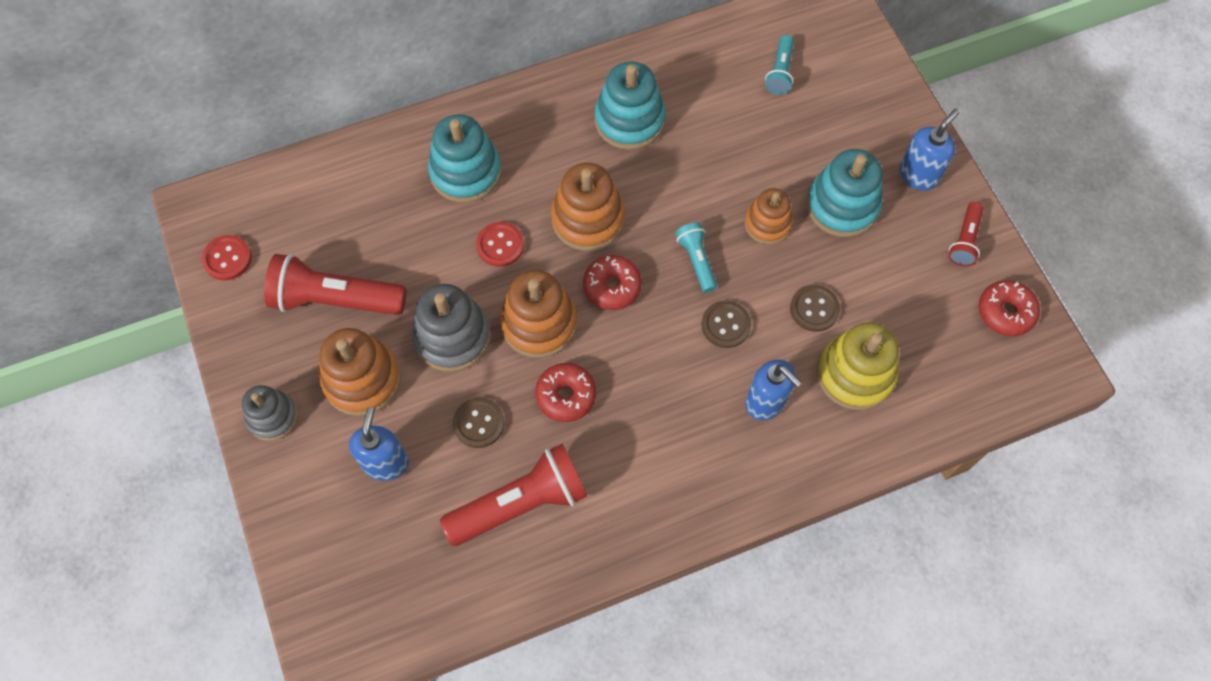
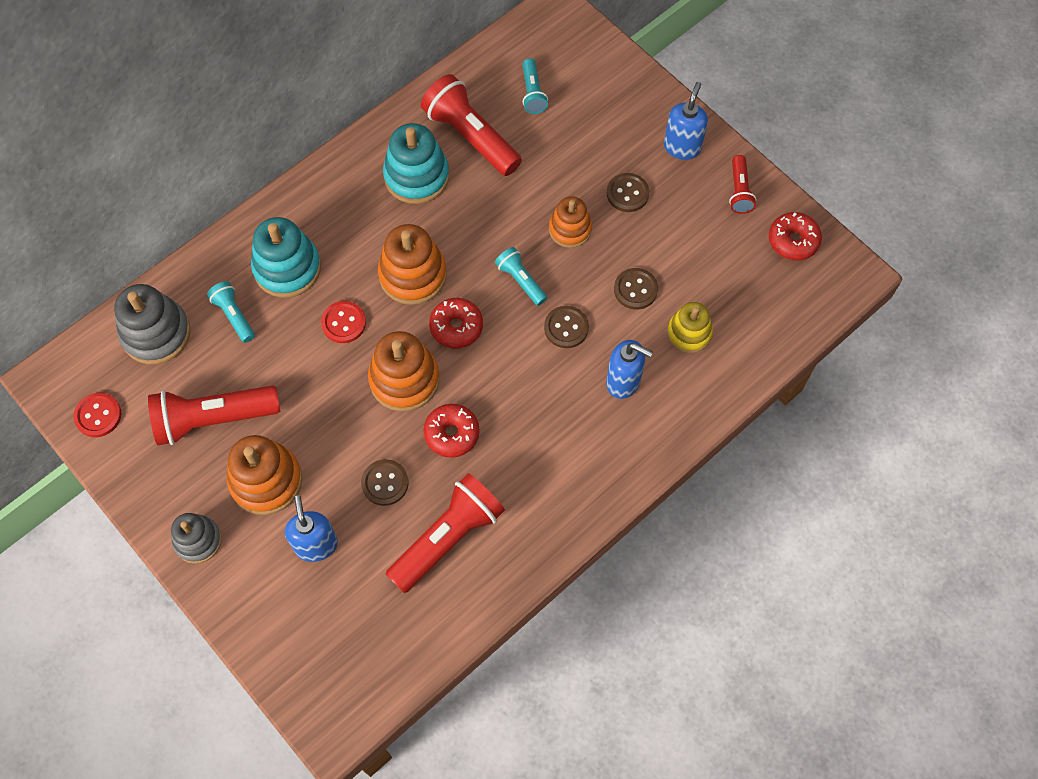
camera: 20 degrees left, 0 degrees up
(395, 203) = (234, 315): none -> turquoise flashlight
(452, 337) = (332, 416): grey stacking toy -> grey stacking toy (156, 333)
(700, 97) = (471, 137): none -> red flashlight
(842, 206) = (627, 193): turquoise stacking toy -> brown button
(855, 374) = (689, 333): yellow stacking toy -> yellow stacking toy, size x0.64

